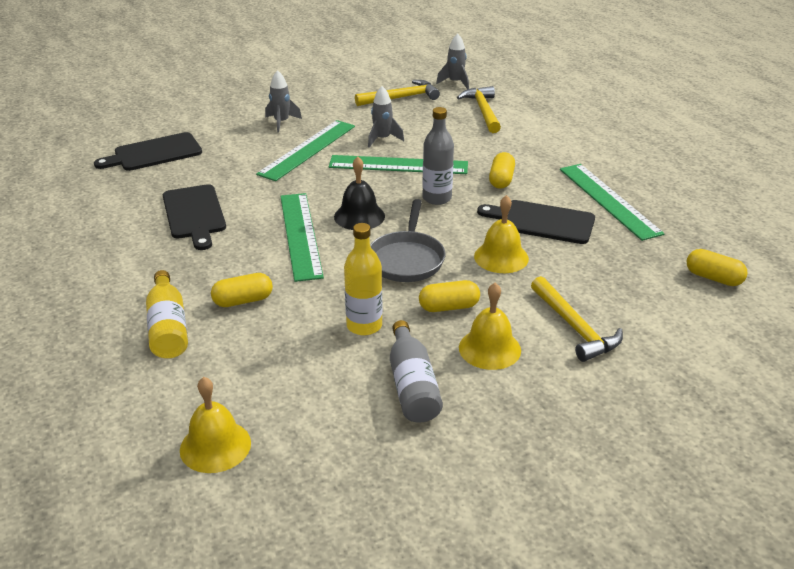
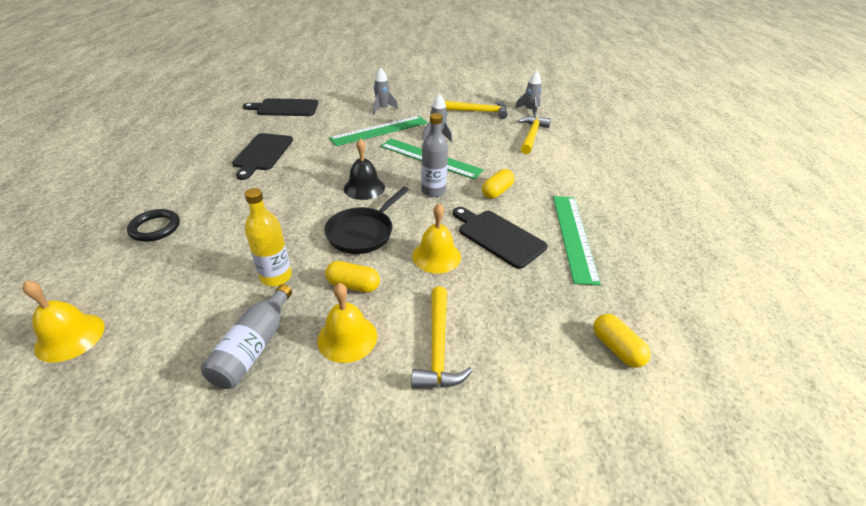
camera: 25 degrees right, 5 degrees up
(168, 327) = (155, 228): yellow bottle -> black ring
(243, 301) = (221, 225): yellow capsule -> none
(300, 235) = (310, 189): green ruler -> none
(406, 259) = (363, 232): grey pan -> black pan

